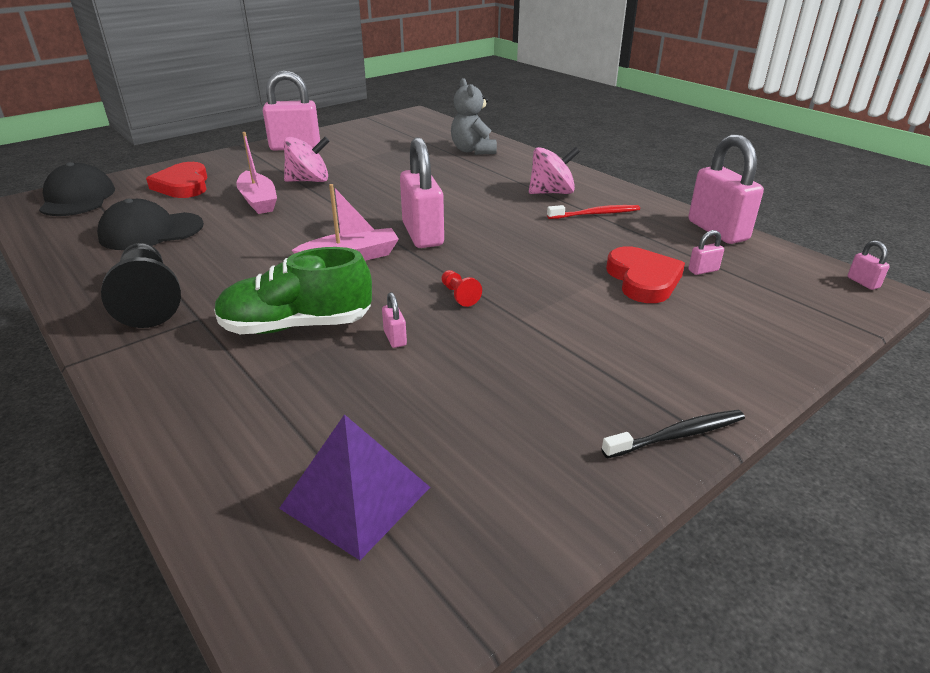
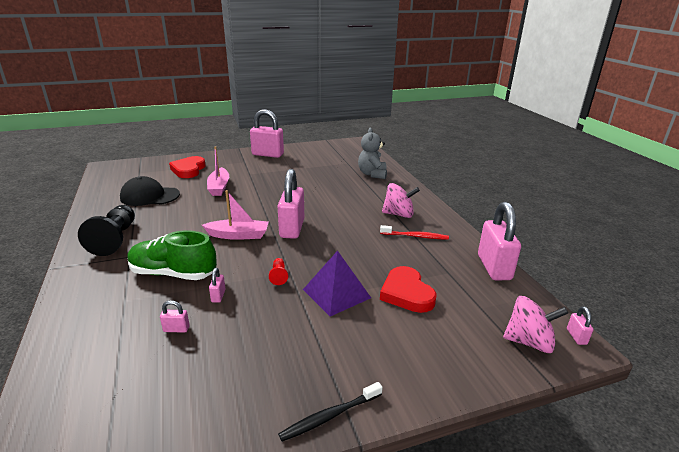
camera: 20 degrees right, 5 degrees down
(78, 198) = (132, 168): black cap -> none
(309, 181) = (257, 178): pink spinning top -> pink spinning top (529, 341)
(355, 497) = (113, 393): purple pyramid -> purple pyramid (336, 293)
(643, 279) = (406, 293): red heart -> red heart turned 150 degrees clockwise
(676, 435) = (330, 416): black toothbrush -> black toothbrush turned 150 degrees clockwise
(703, 270) = (456, 296): pink padlock -> pink padlock (176, 329)

